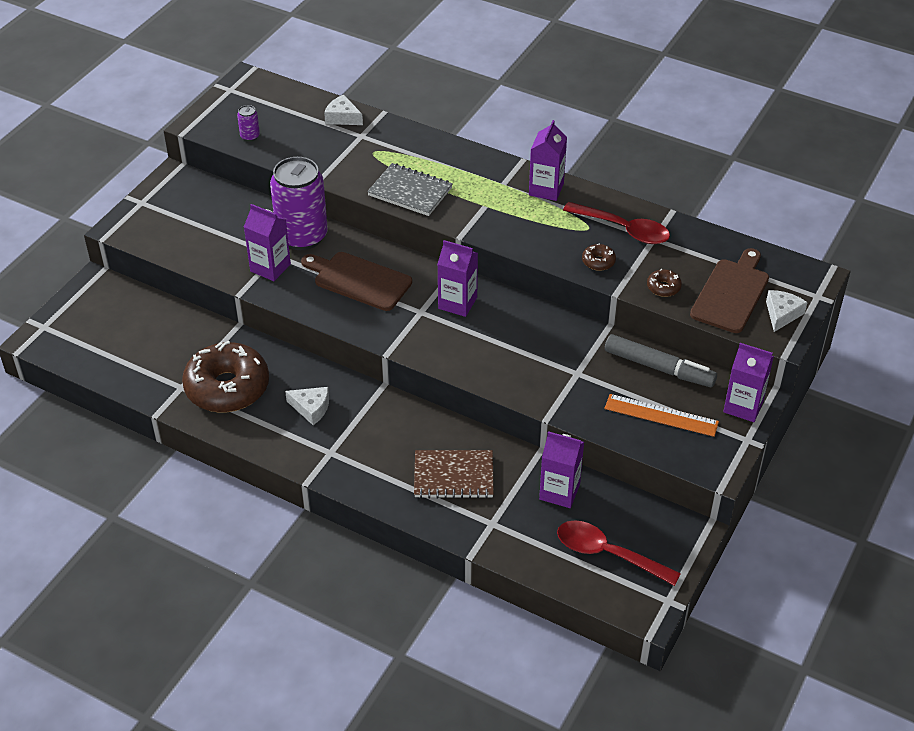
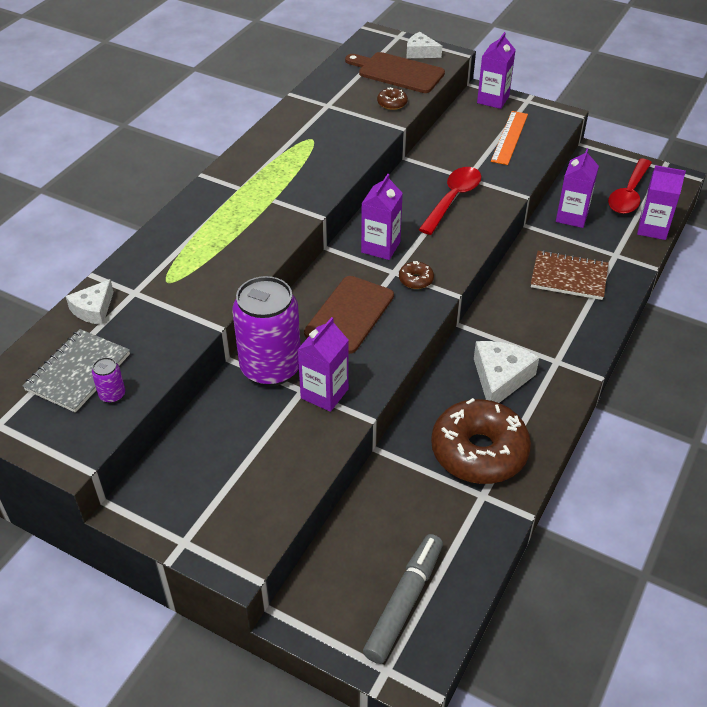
camera: 90 degrees left, 0 degrees up
(311, 408) = (500, 378): white cheese -> white cheese, size x1.54
(410, 191) = (244, 251): grey notebook -> grey notebook (78, 372)
(453, 476) = (569, 277): brown notebook -> brown notebook turned 75 degrees counterclockwise
(546, 189) = (251, 161): purple carton -> purple carton (652, 229)
(598, 262) = (359, 135): brown donut -> brown donut (416, 280)
(623, 229) = (314, 120): red spoon -> red spoon (453, 199)
(659, 368) = (456, 135): grey marker -> grey marker (404, 602)

